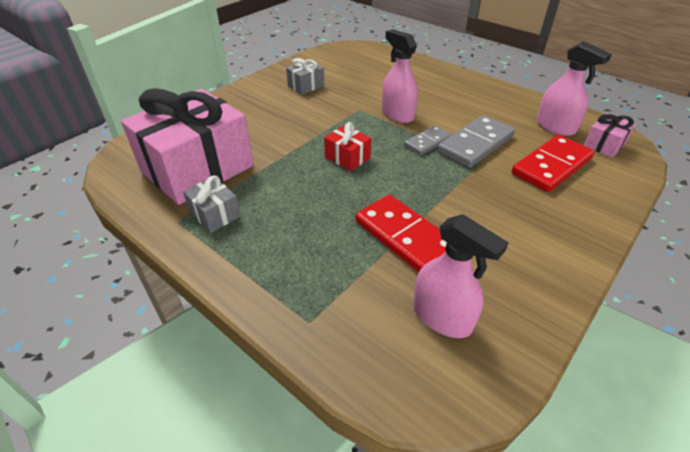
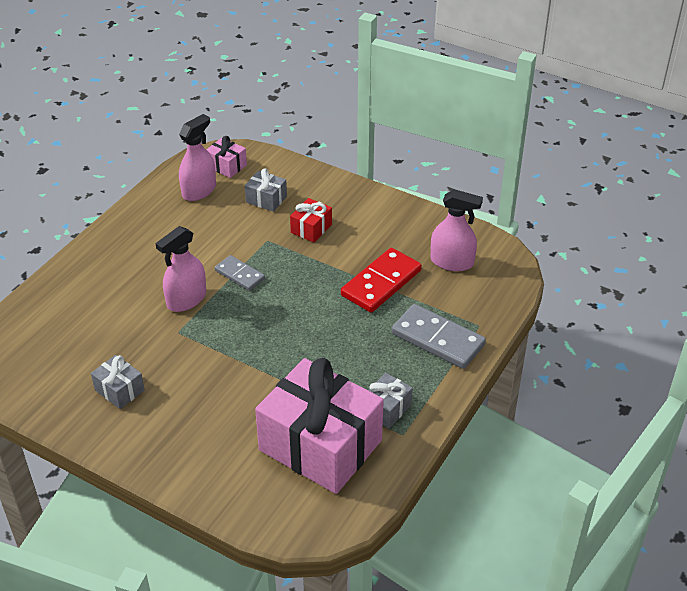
camera: 100 degrees left, 0 degrees up
(347, 157) = (277, 330): red gift -> red gift (311, 228)
(442, 317) = (452, 262): pink spray bottle -> pink spray bottle turned 75 degrees clockwise
(476, 144) = (238, 242): grey domino -> grey domino (438, 339)
(551, 166) = (266, 199): red domino -> grey gift

